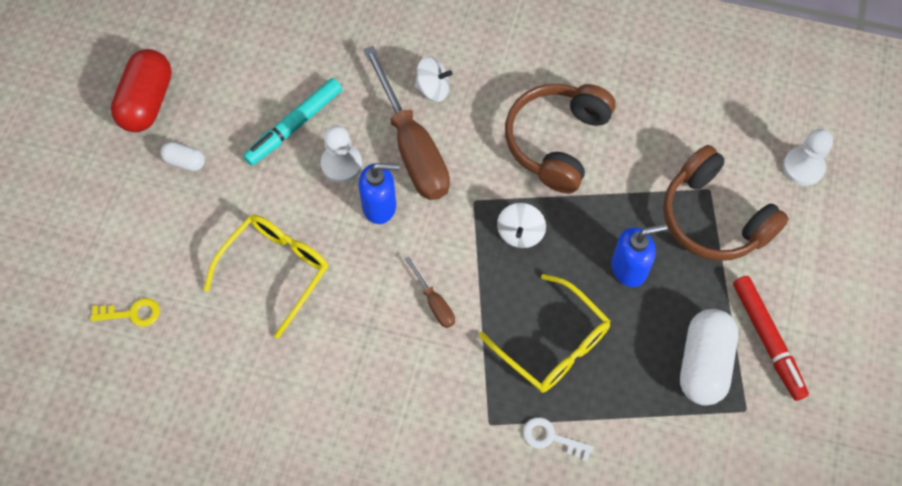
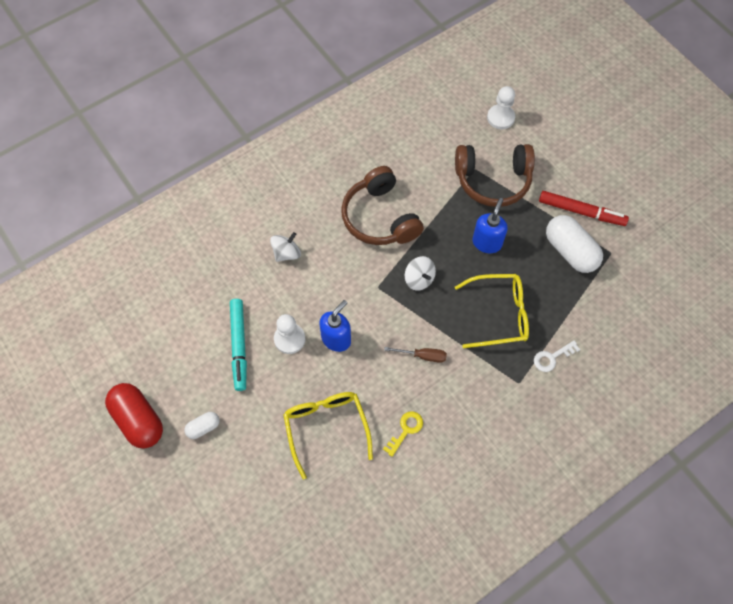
camera: 50 degrees left, 0 degrees up
(132, 313) = (280, 535): yellow key -> yellow key (405, 430)
(412, 147) = (314, 293): brown screwdriver -> none

